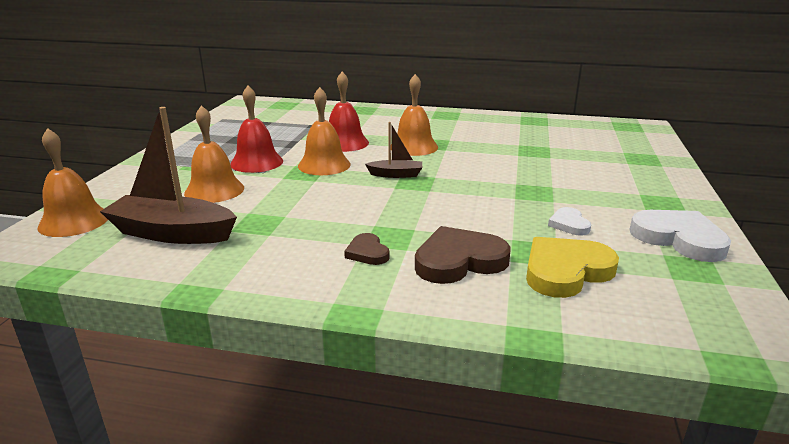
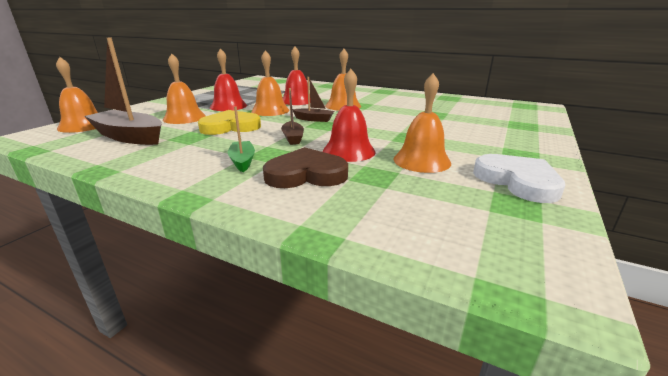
camera: 15 degrees right, 0 degrees up
(367, 252) = (242, 161): brown heart -> green boat
(396, 209) = (293, 138): none -> brown boat
(480, 221) = (349, 151): none -> red bell
(566, 271) = (390, 192): yellow heart -> yellow heart (230, 127)
(569, 224) = (421, 160): white heart -> orange bell

